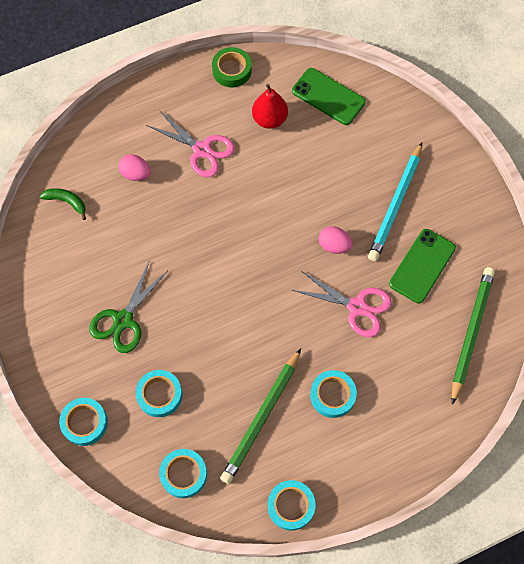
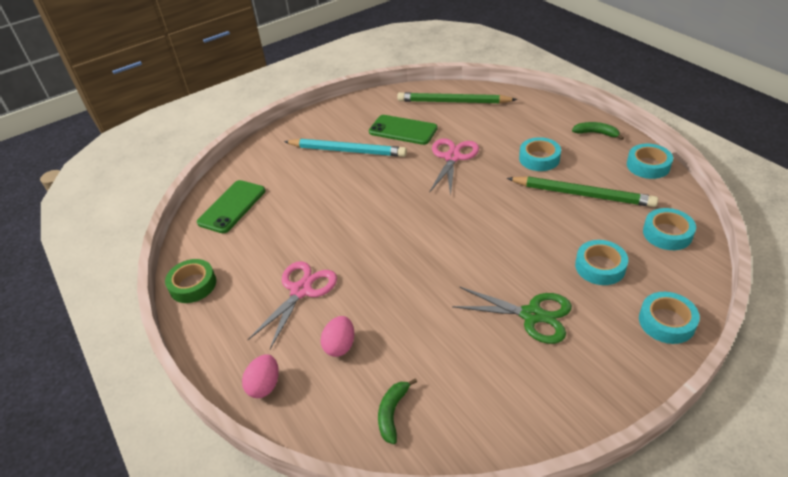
camera: 95 degrees left, 25 degrees down
(269, 119) = (259, 243): red pear -> none
(334, 245) = (396, 179): pink egg -> pink egg (264, 385)
(365, 475) = (596, 133): none -> green banana

